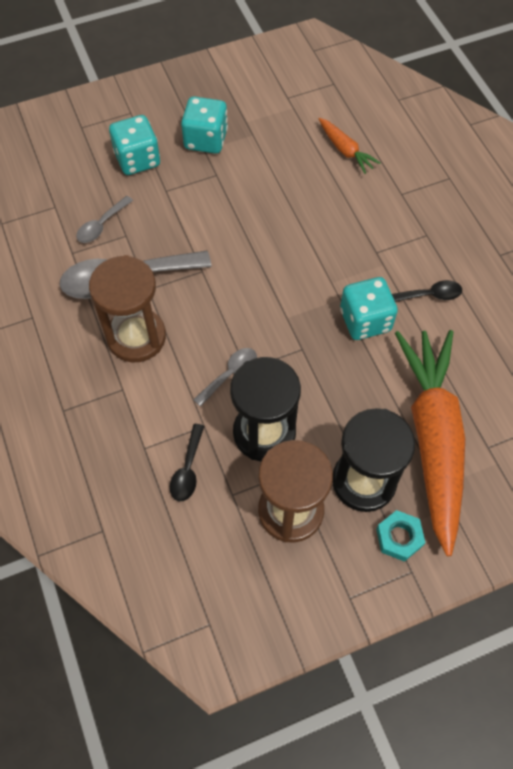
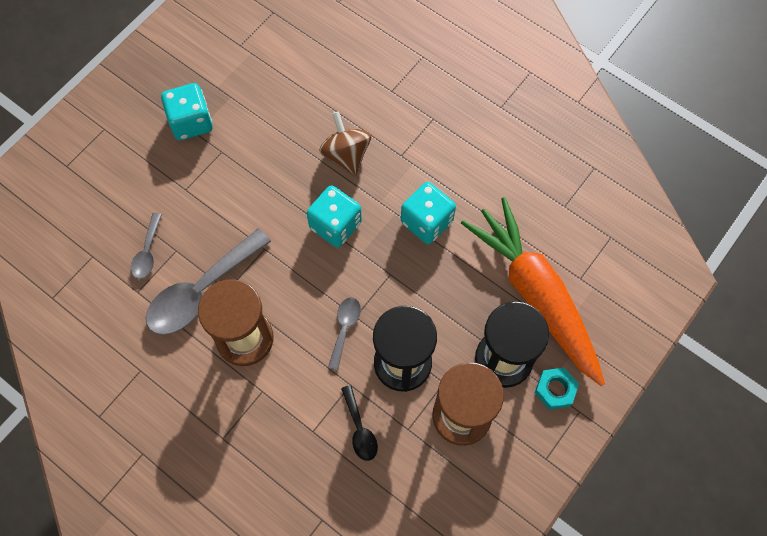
camera: 30 degrees left, 5 degrees up
(137, 159) = (140, 172): turquoise dice -> turquoise dice (335, 225)
(325, 228) = (346, 155): none -> brown spinning top
(345, 150) = (320, 73): orange carrot -> none
(429, 295) = (464, 173): black spoon -> none

